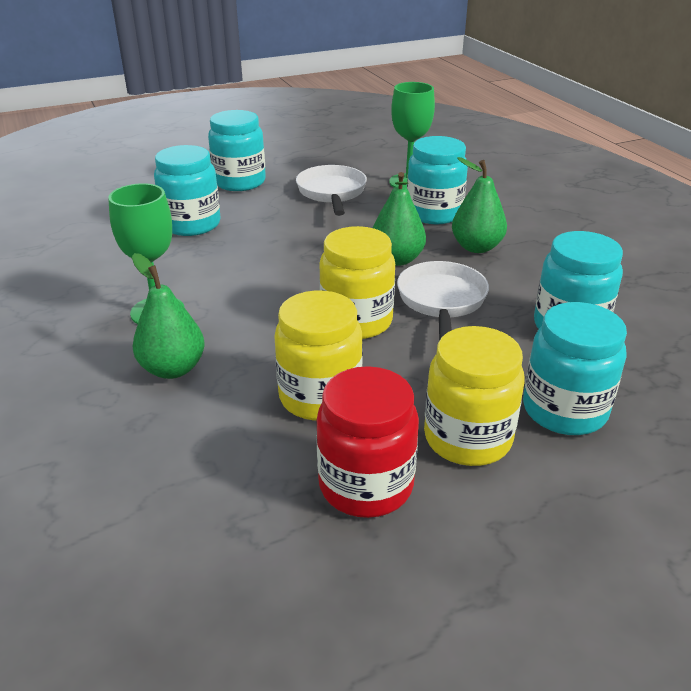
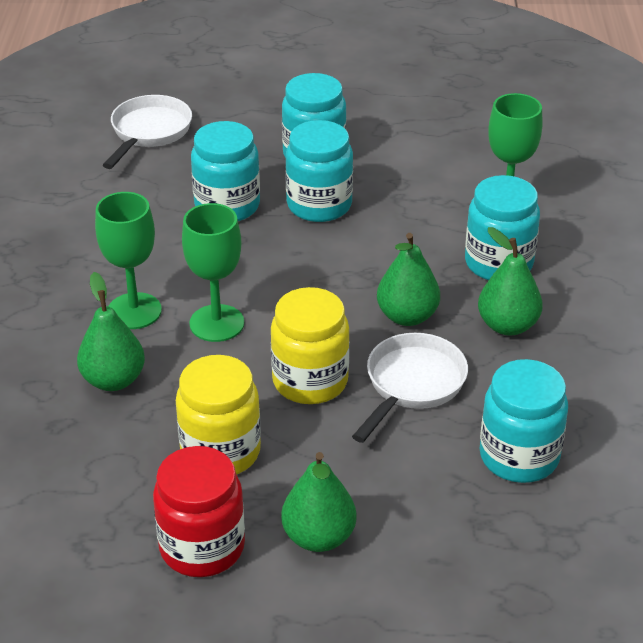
camera: 25 degrees right, 5 degrees up
(241, 302) = (217, 323): none -> green goblet
(332, 193) = (405, 200): white pan -> white pan (149, 132)
(467, 438) = (319, 537): yellow jar -> green pear
(564, 410) = (430, 542): turquoise jar -> turquoise jar (319, 205)

